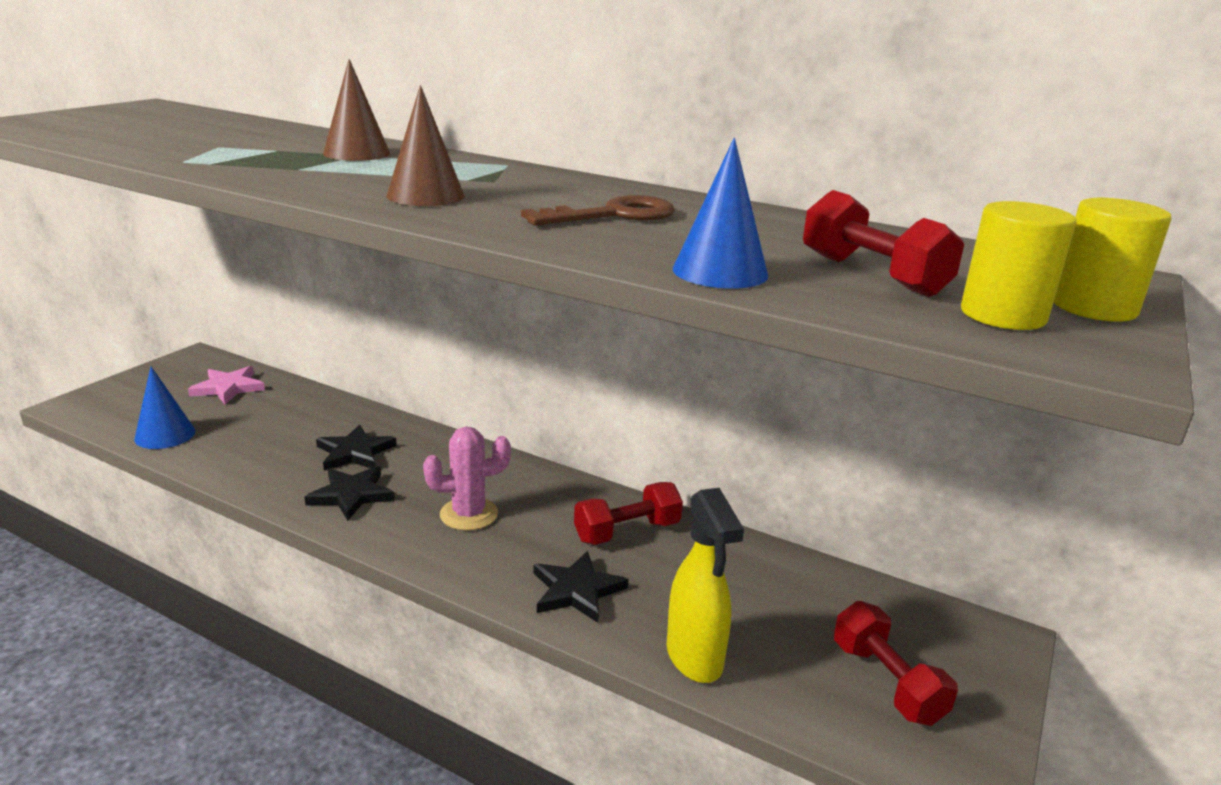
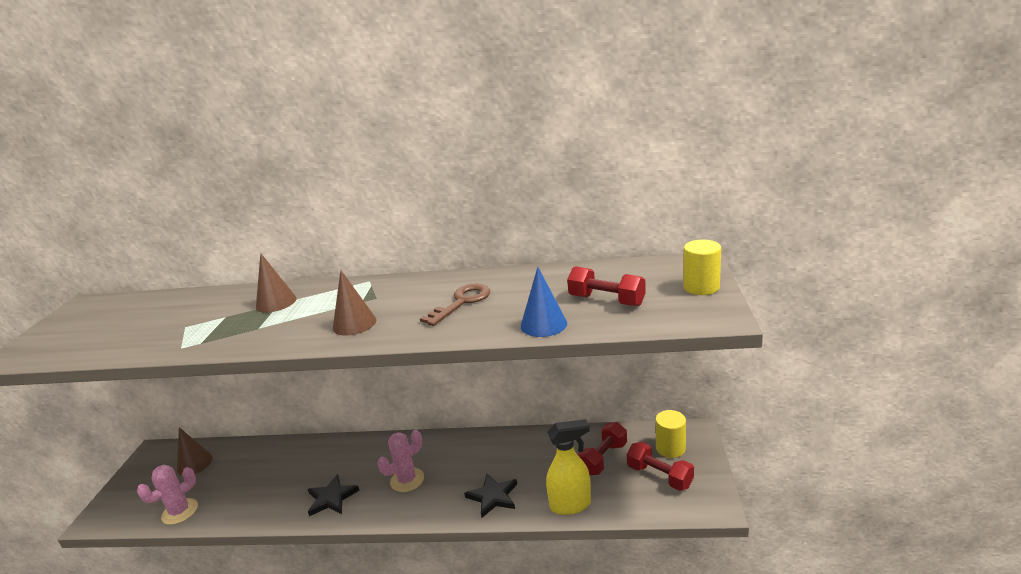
camera: 20 degrees left, 0 degrees up
(165, 435) = (180, 511): blue cone -> pink cactus
(228, 388) = (194, 463): pink star -> brown cone
(355, 452) = (312, 471): black star -> none
(627, 532) = (497, 453): red dumbbell -> red dumbbell (603, 458)
(694, 658) = (571, 505): yellow spray bottle -> yellow spray bottle turned 60 degrees counterclockwise
(1003, 315) = (671, 306): yellow cylinder -> yellow cylinder (670, 448)

